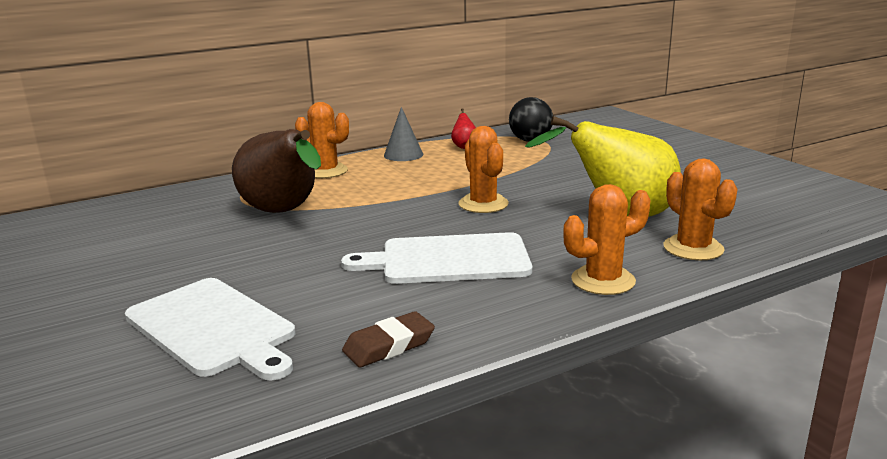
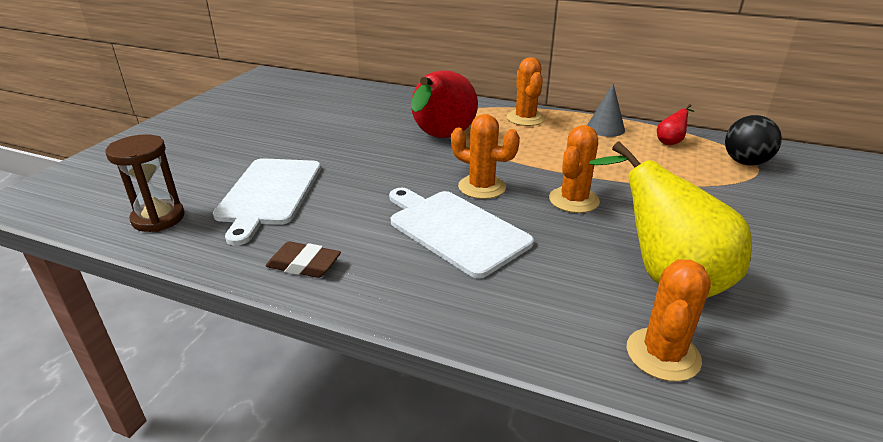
camera: 50 degrees right, 10 degrees up
(126, 417) = (158, 218): none -> brown hourglass
(284, 213) = (441, 138): brown pear -> red pear
(603, 280) = (516, 322): orange cactus -> orange cactus (482, 187)

